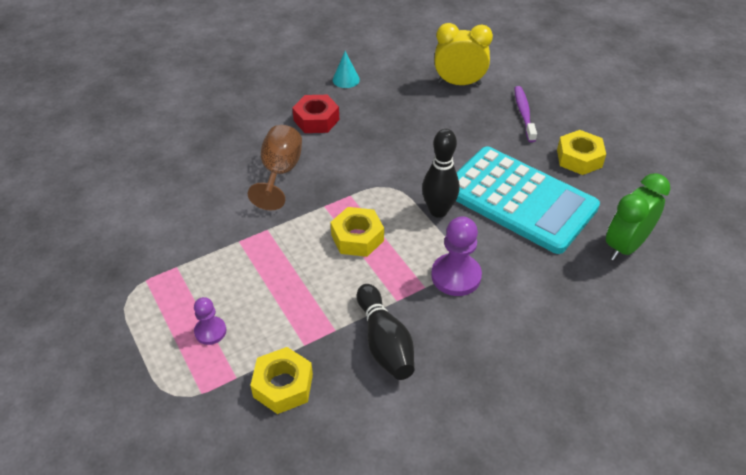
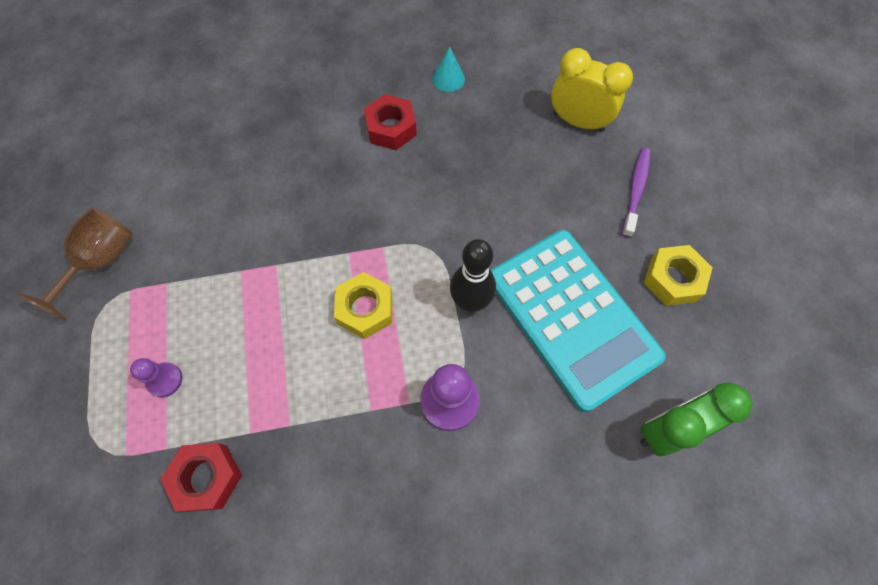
camera: 20 degrees right, 20 degrees up
(280, 173) = (321, 191): brown goblet -> brown goblet (101, 262)
(283, 386) = (207, 478): yellow nut -> red nut
(384, 342) = (333, 462): black bowling pin -> none

